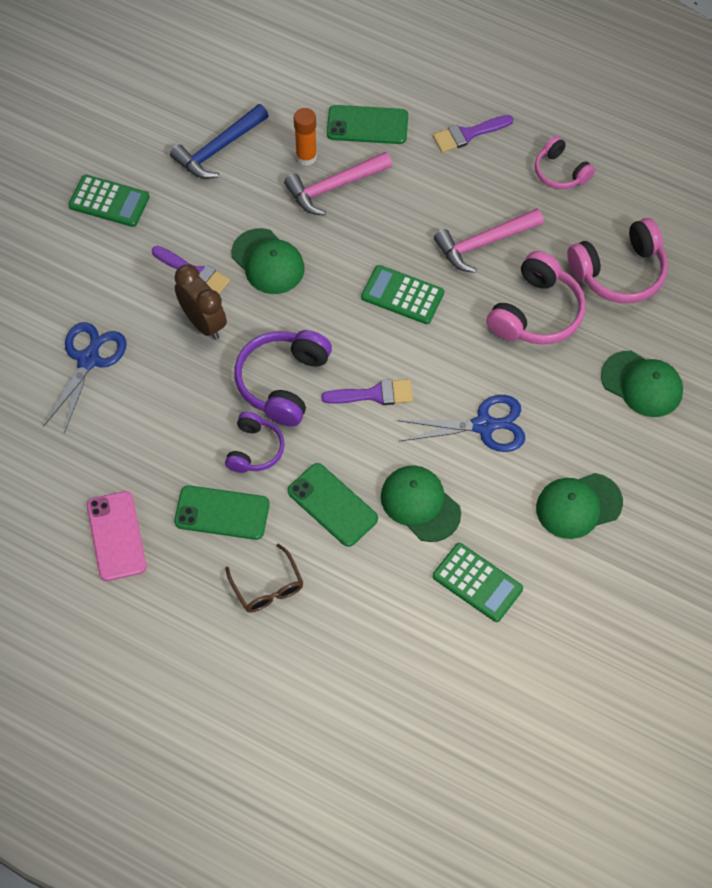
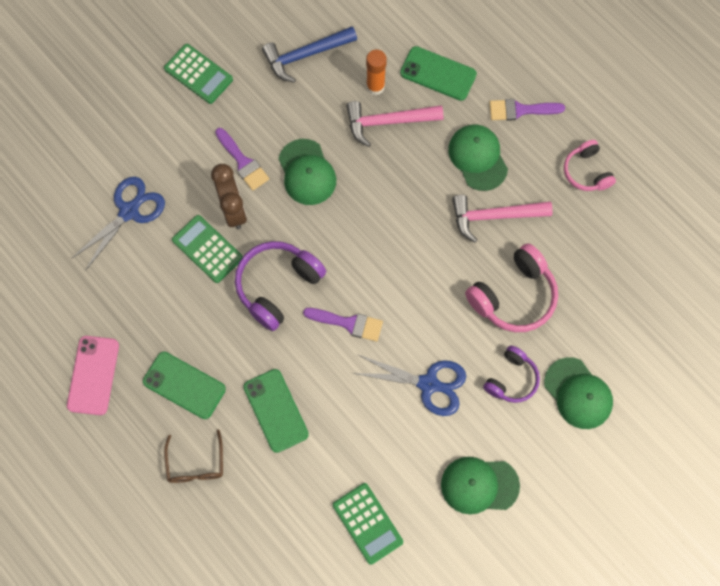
camera: 20 degrees right, 10 degrees up
(254, 449) = (232, 338): purple headphones -> purple headphones (511, 379)
(402, 295) = (406, 241): green calculator -> green calculator (207, 249)
(420, 504) = (347, 436): green cap -> green cap (477, 158)
(619, 272) = (600, 282): pink headphones -> none

